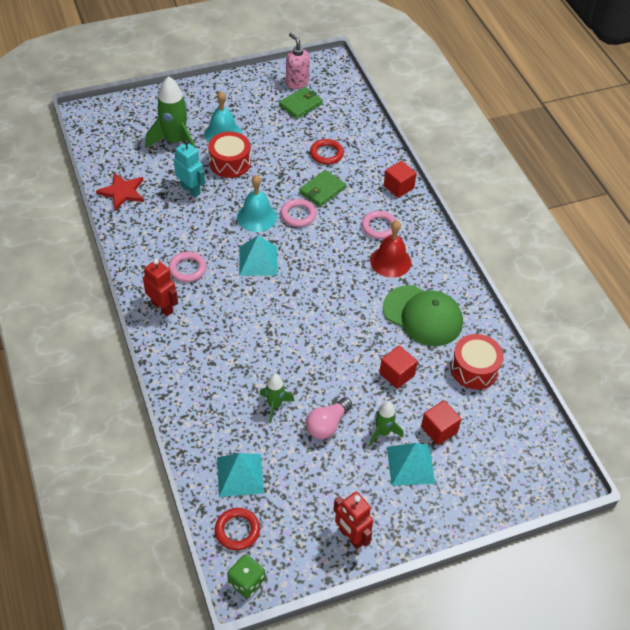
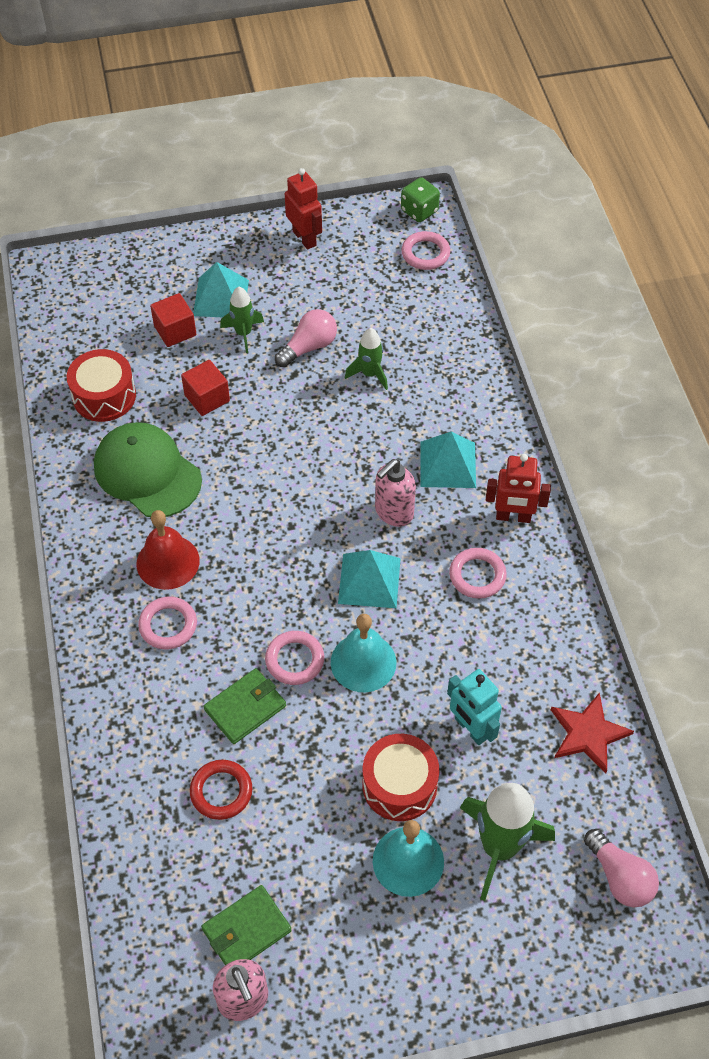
camera: 170 degrees left, 5 degrees up
(112, 135) = (619, 877): none -> pink light bulb
(162, 307) = (513, 517): red robot -> red robot turned 45 degrees counterclockwise
(237, 530) = (425, 253): red ring -> pink ring
(240, 475) = (418, 304): turquoise pyramid -> turquoise pyramid (447, 464)
(246, 303) = (393, 512): none -> pink soap dispenser
(398, 187) = (112, 703): red cube -> none

